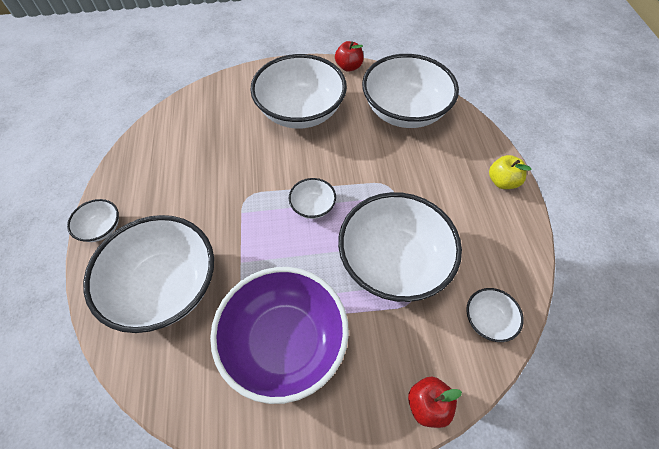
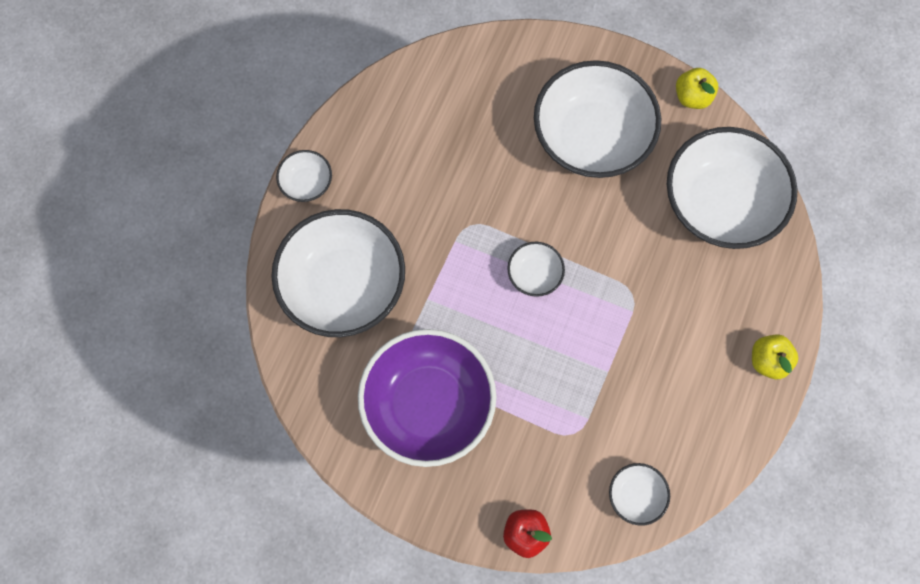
camera: 30 degrees right, 15 degrees up
(349, 67) = (692, 97): red apple -> yellow apple
(393, 261) = (581, 384): white bowl -> none

